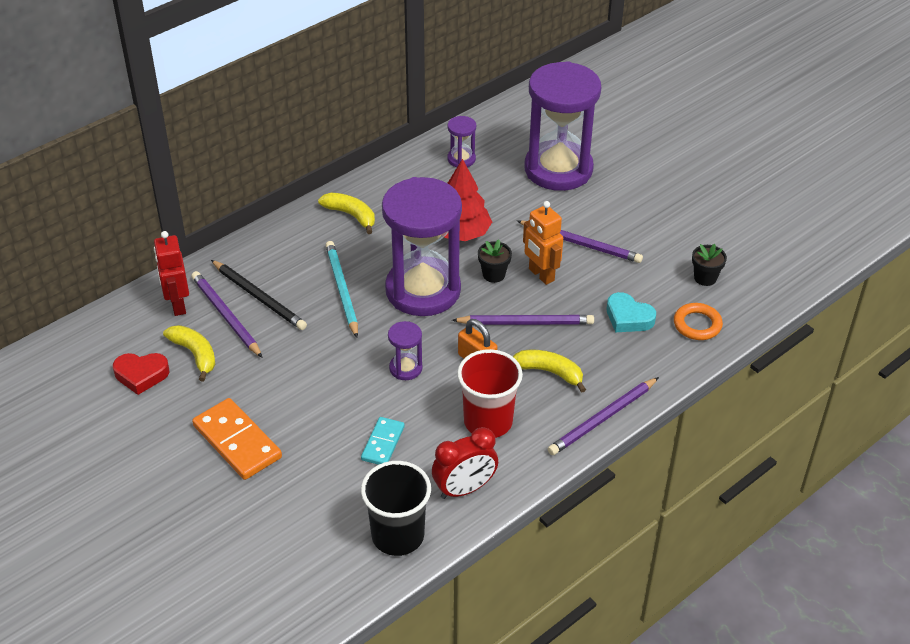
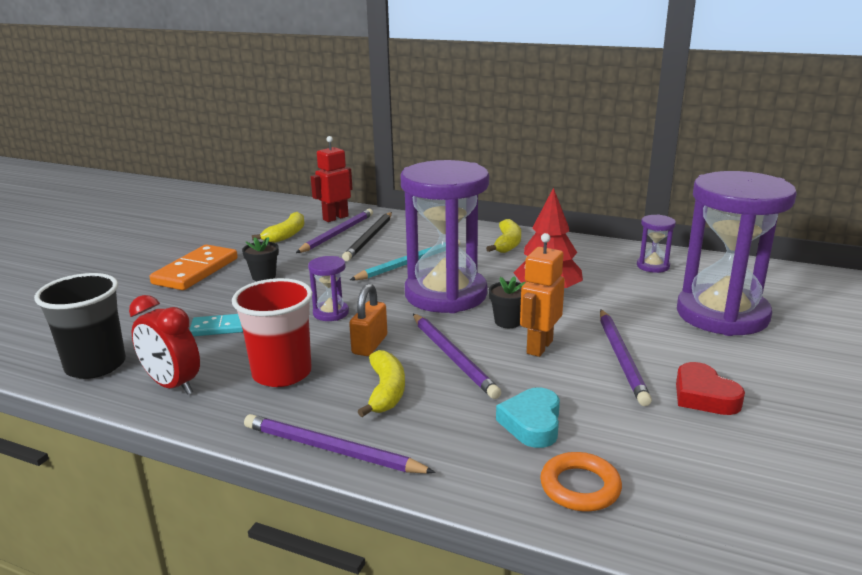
camera: 65 degrees right, 20 degrees down
(141, 375) = (252, 226): red heart -> red heart (704, 396)
(705, 278) = (685, 470): black flower pot -> black flower pot (264, 276)

